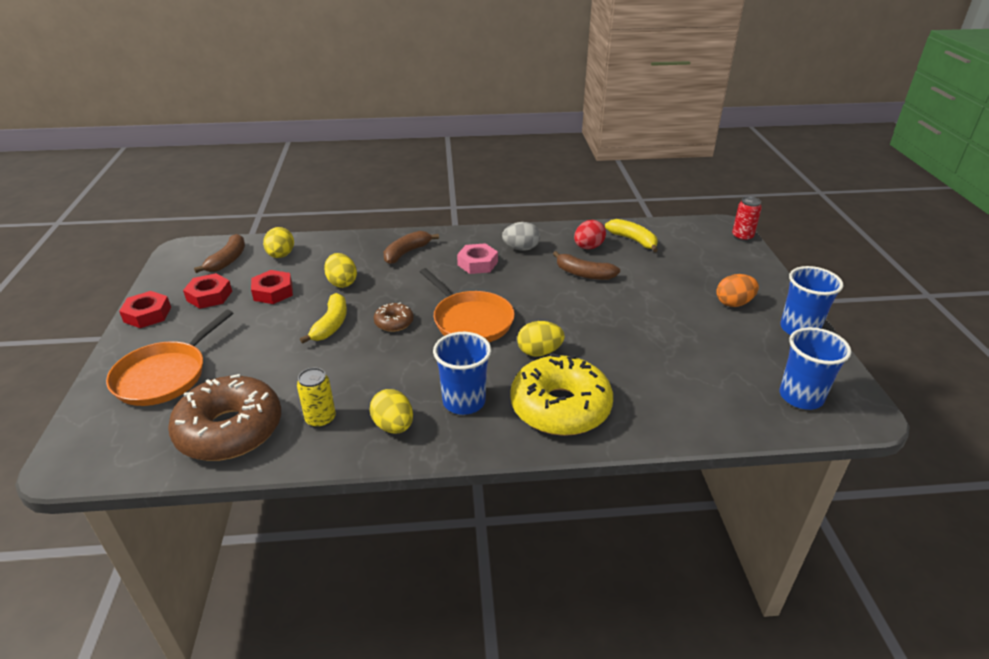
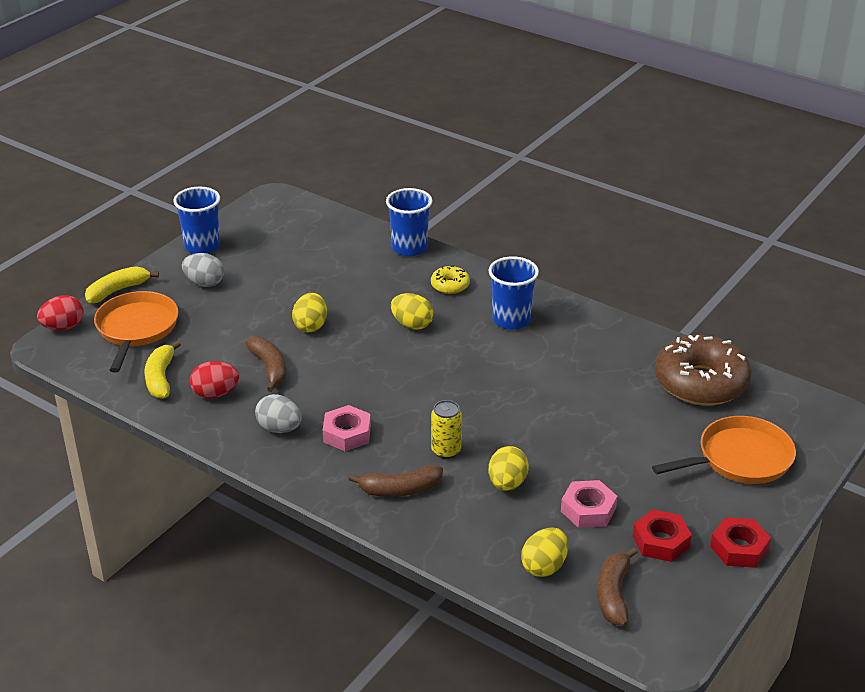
camera: 140 degrees left, 0 degrees up
(228, 260) = (613, 594): brown banana -> brown banana turned 45 degrees counterclockwise
(273, 292) = (588, 510): red nut -> pink nut
(321, 419) = (627, 358): yellow can -> yellow can (446, 451)
(331, 325) = (558, 436): yellow banana -> yellow banana (118, 290)
(393, 426) = (577, 328): yellow egg -> yellow egg (310, 326)
(394, 322) = (499, 409): brown donut -> none
(471, 320) = (431, 376): orange pan -> orange pan (136, 329)
(560, 407) = (450, 285): yellow donut -> yellow donut, size x0.45
(734, 303) = (204, 283): orange egg -> grey egg
(742, 237) = (63, 327): red can -> red egg
(801, 397) = (291, 219): blue cup -> blue cup (409, 248)

